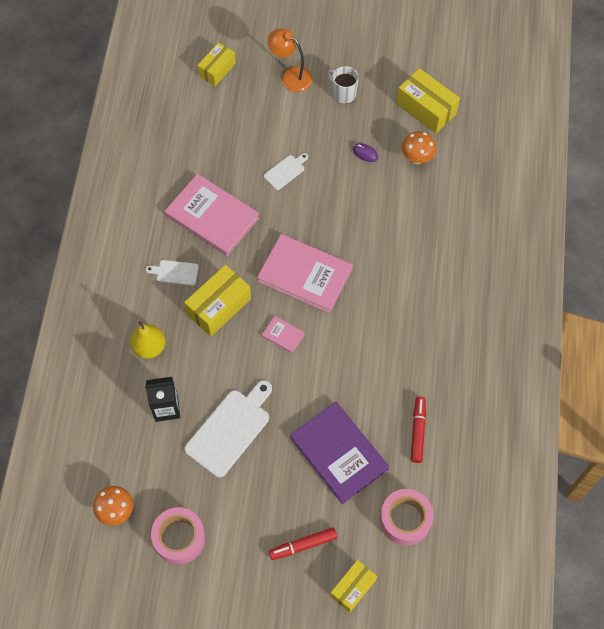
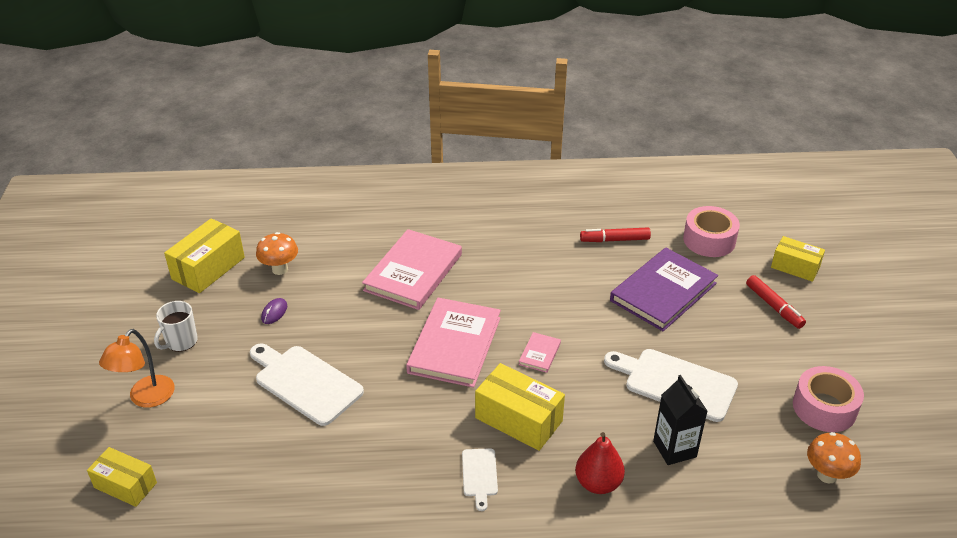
camera: 100 degrees left, 25 degrees down
(149, 347) = (598, 483): yellow pear -> red pear
(212, 217) = (385, 449): pink book -> pink book (413, 272)
(285, 171) = (305, 382): white cutting board -> white cutting board, size x1.96

